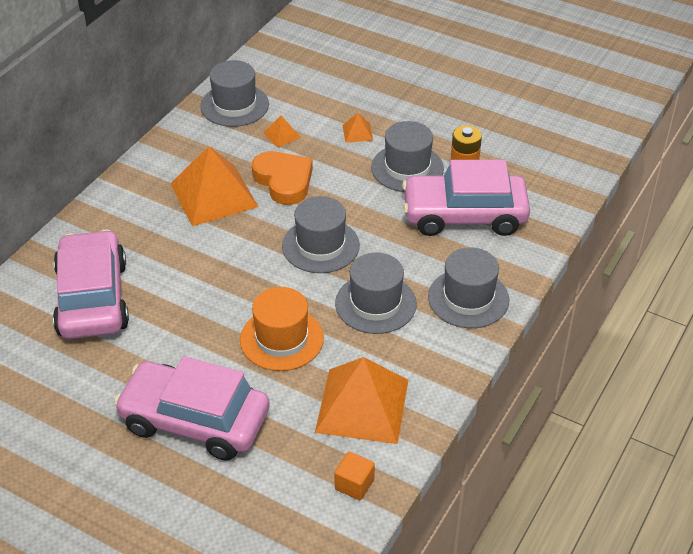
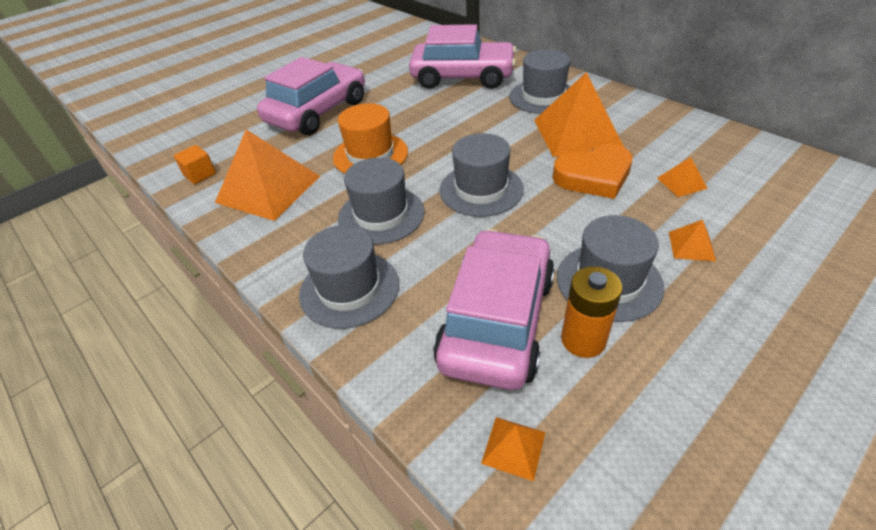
camera: 110 degrees right, 0 degrees up
(234, 105) = (739, 155): grey hat -> grey hat (543, 97)
(548, 197) = (513, 447): none -> orange pyramid

